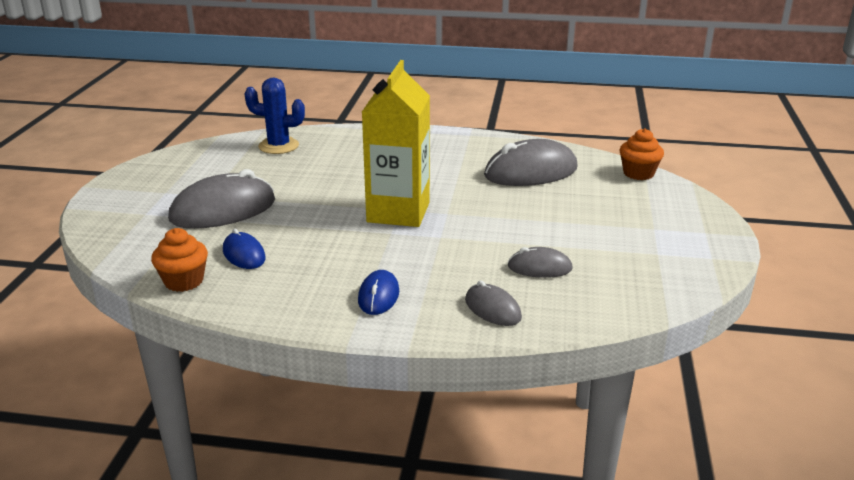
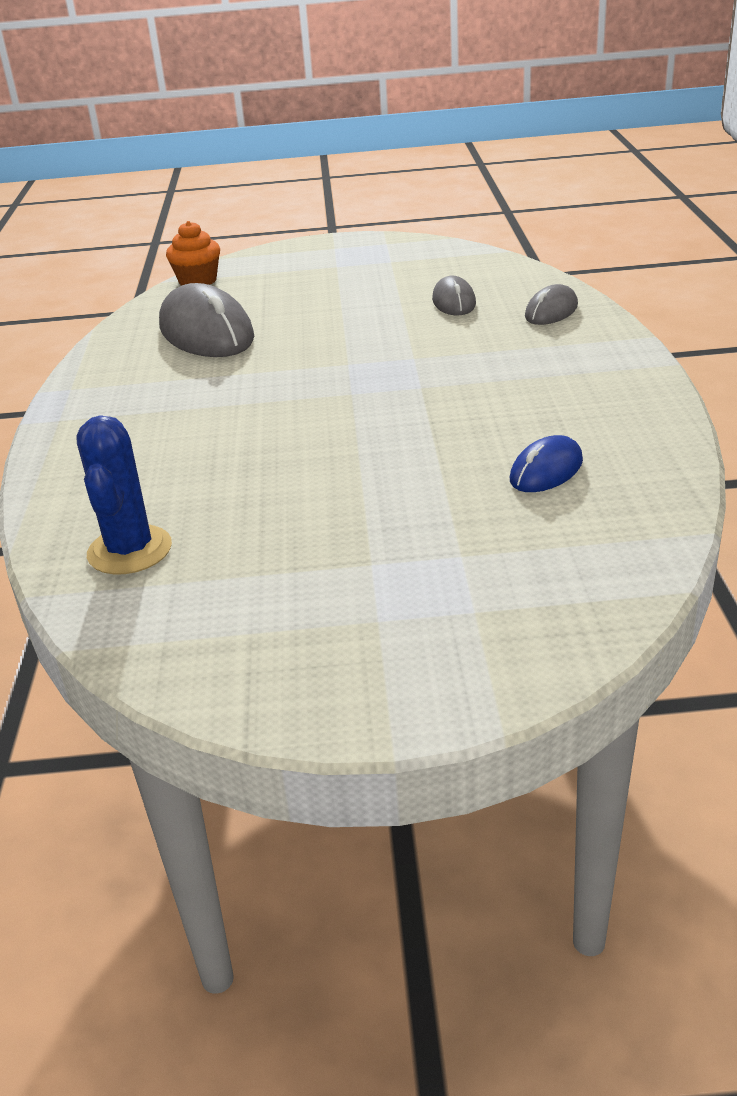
camera: 100 degrees left, 5 degrees up
(184, 281) = (649, 495): orange cupcake -> none
(223, 210) = (421, 530): grey mouse -> none
(378, 296) = (574, 365): blue mouse -> none
(398, 212) = (361, 392): yellow carton -> none

